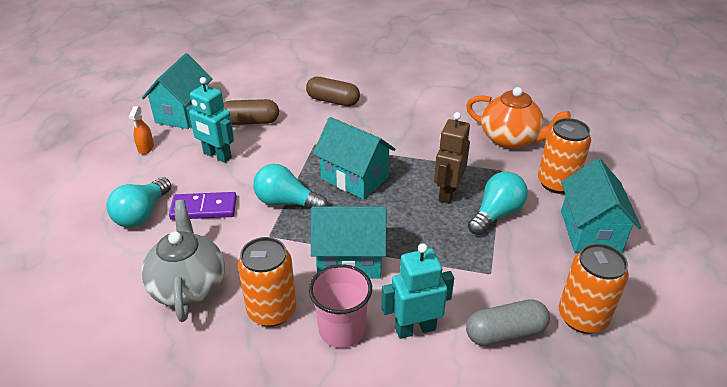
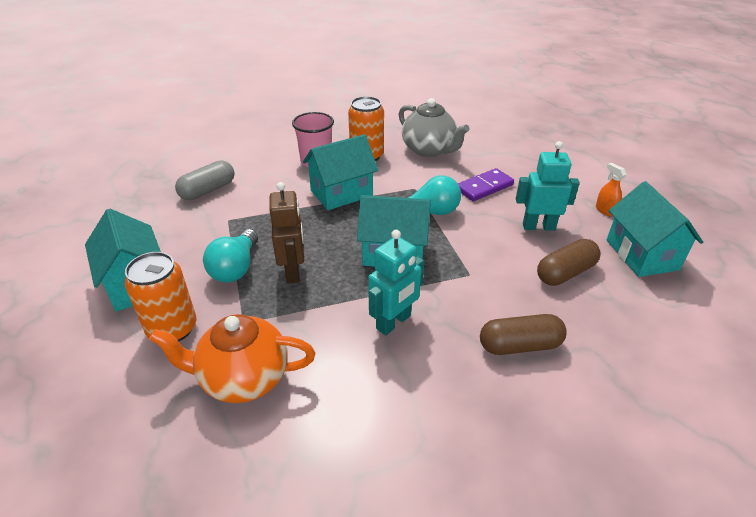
camera: 150 degrees right, 0 degrees up
(142, 214) = (519, 170): turquoise light bulb -> none
(415, 328) = (270, 175): turquoise robot -> turquoise robot (394, 322)
(582, 317) = (150, 215): orange can -> none

